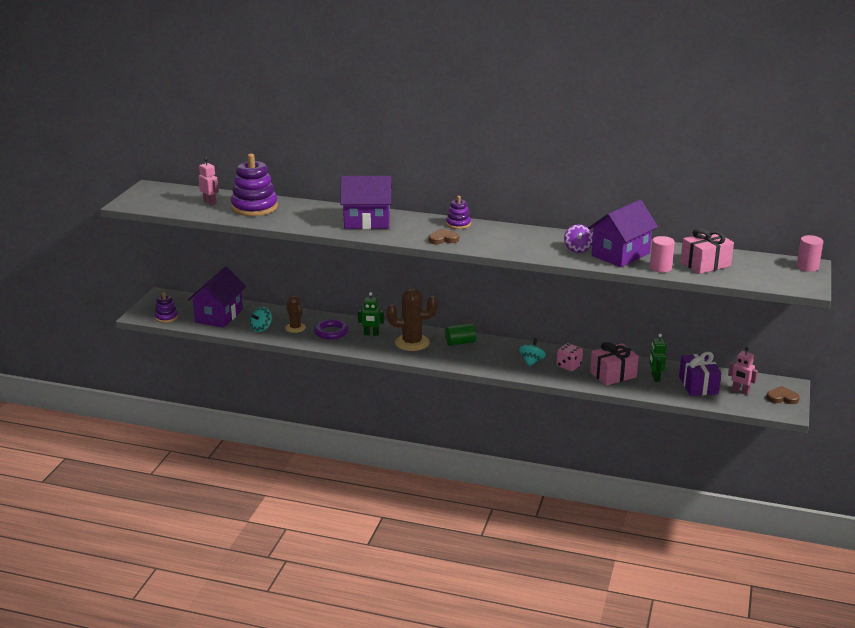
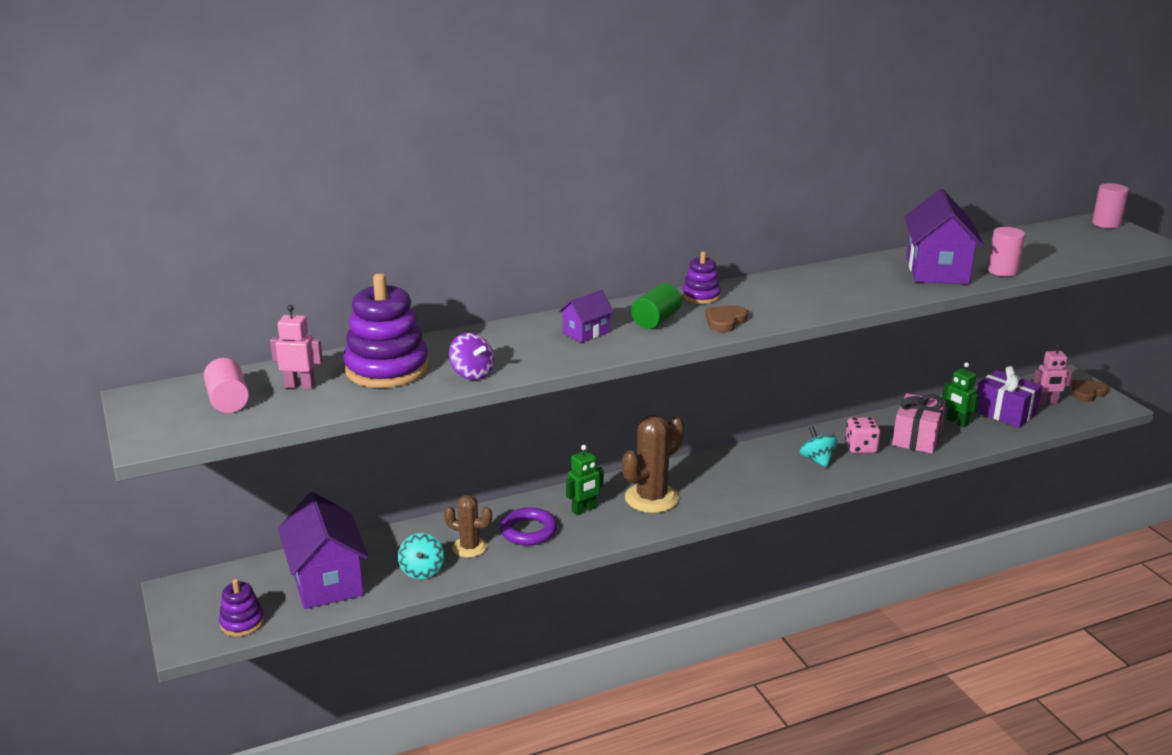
camera: 40 degrees left, 0 degrees up
(175, 199) = (228, 401): none -> pink cylinder
(367, 221) = (586, 332): purple house -> purple house, size x0.50
(460, 342) = (705, 472): green cylinder -> green cylinder (656, 320)
(577, 249) = (885, 279): purple spinning top -> purple spinning top (472, 374)
(705, 264) = (1028, 252): pink gift -> none

